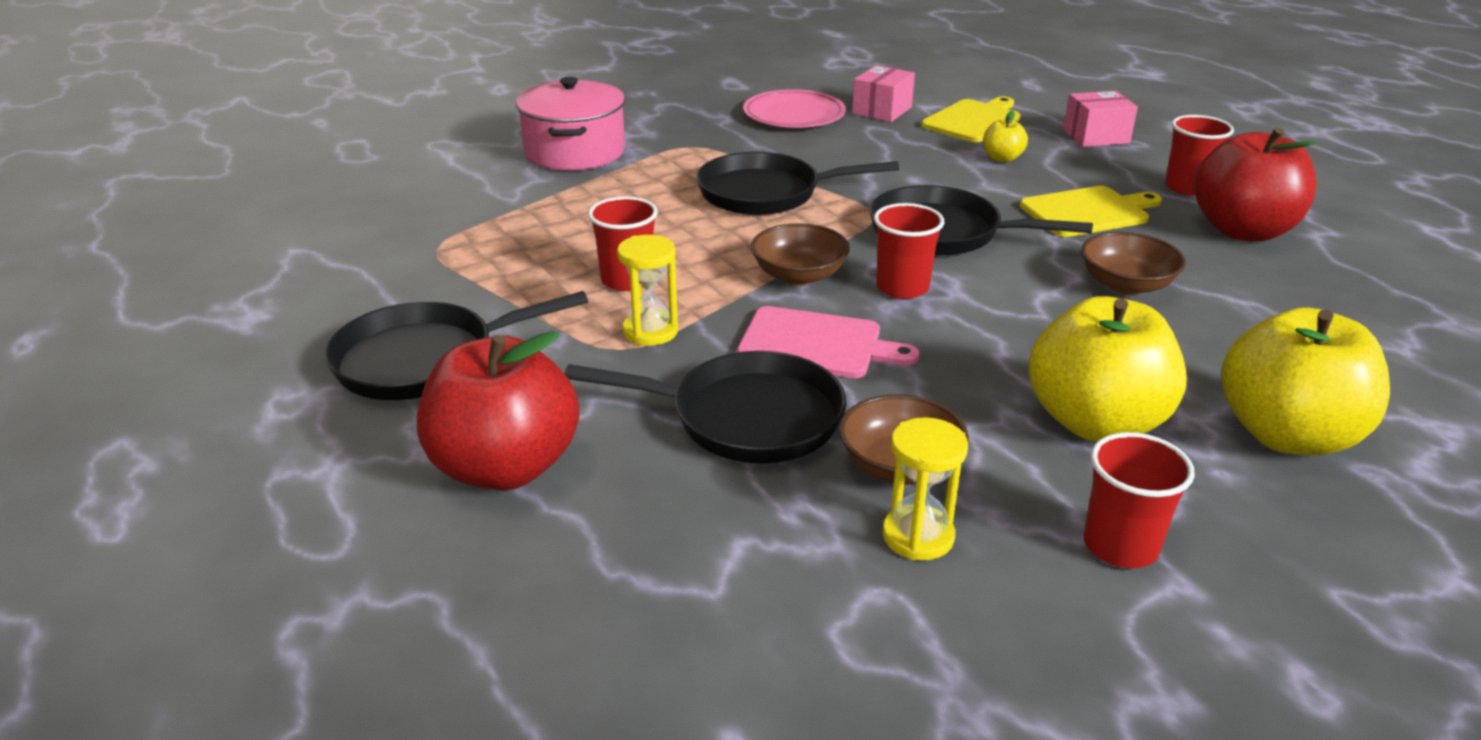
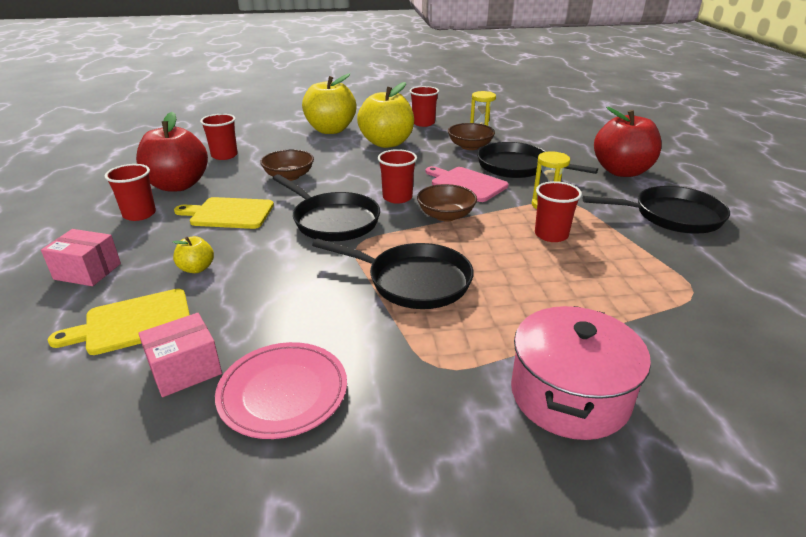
camera: 155 degrees left, 0 degrees up
(1316, 299) = (224, 155): none -> red cup

